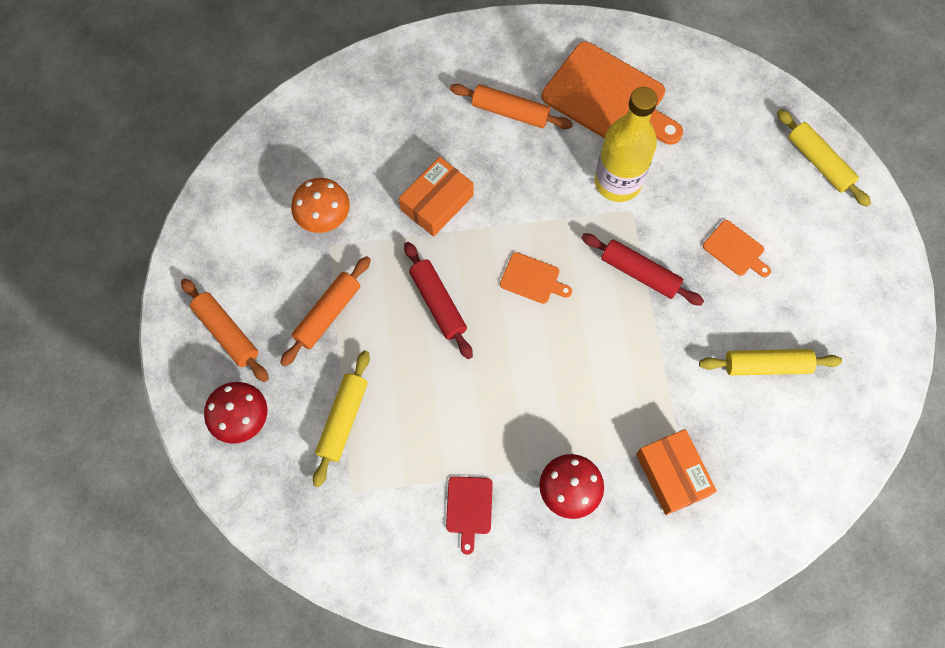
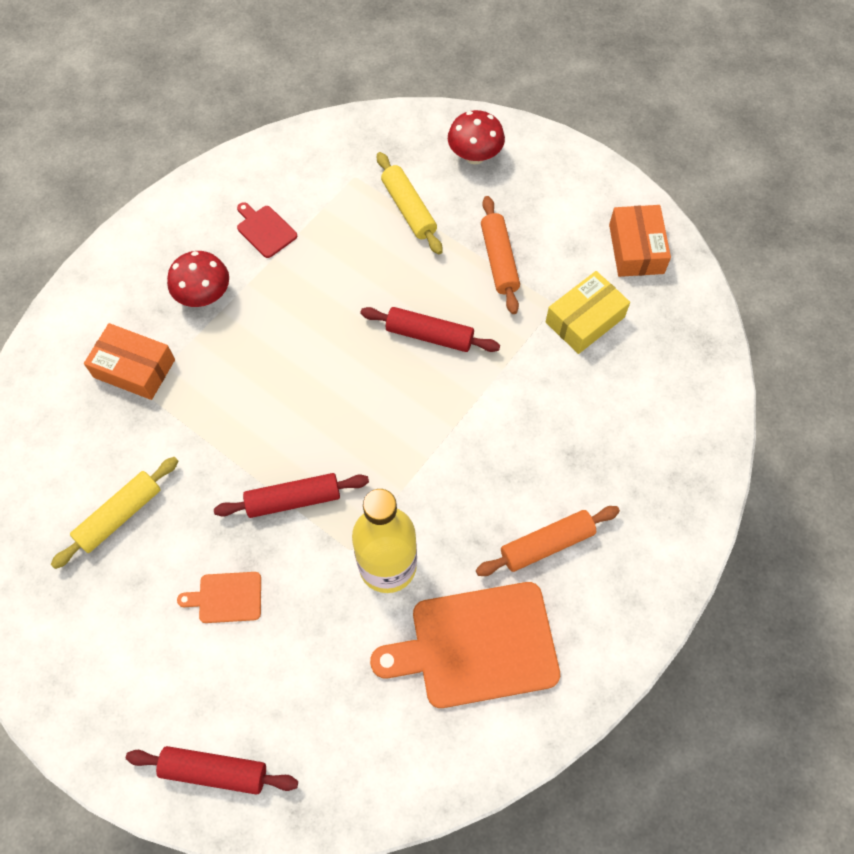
camera: 135 degrees right, 5 degrees down
(227, 333) = (551, 191): orange rolling pin -> none
(324, 218) = (585, 319): orange mushroom -> yellow box
(437, 202) = (516, 408): orange box -> orange box (636, 249)
(532, 279) = (376, 416): orange cutting board -> none
(818, 162) = (214, 771): yellow rolling pin -> red rolling pin

